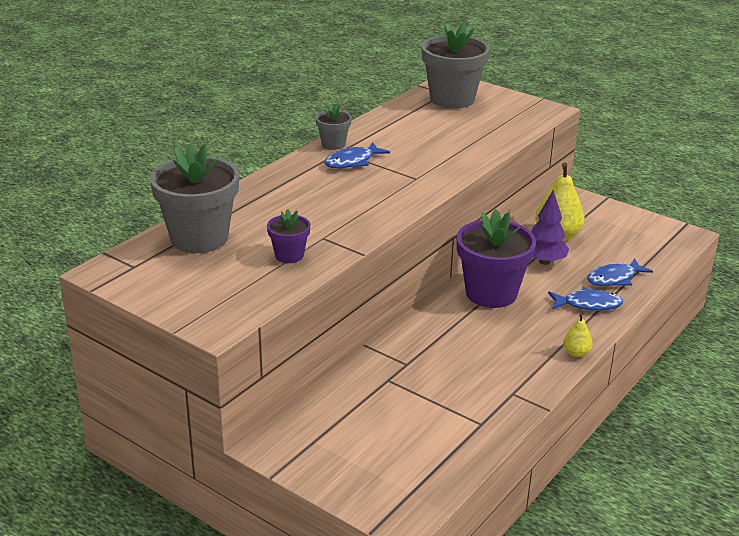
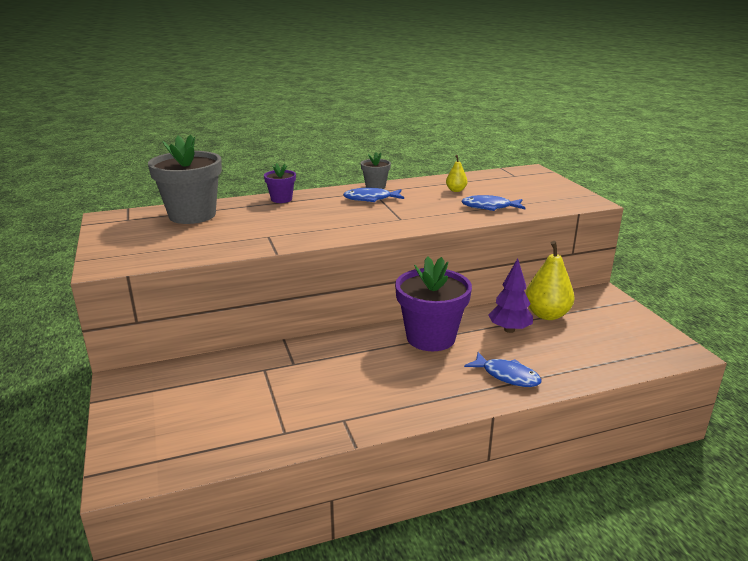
camera: 35 degrees right, 5 degrees down
(289, 255) = (226, 240): purple flower pot -> purple flower pot (281, 199)
(452, 99) = (514, 180): grey flower pot -> none
(576, 353) = (443, 410): yellow pear -> yellow pear (456, 190)
(614, 279) = (560, 364): blue fish -> blue fish (489, 207)

